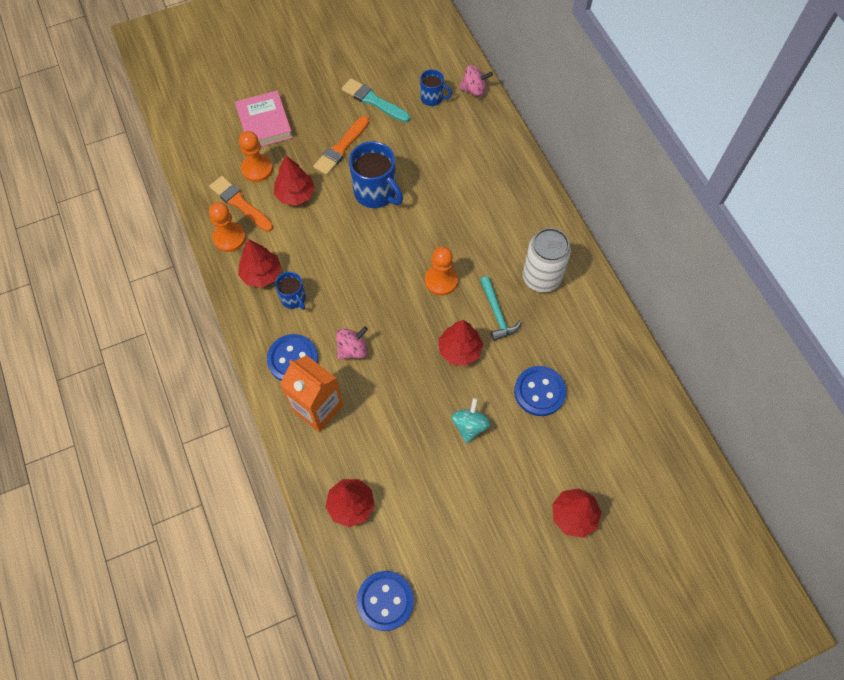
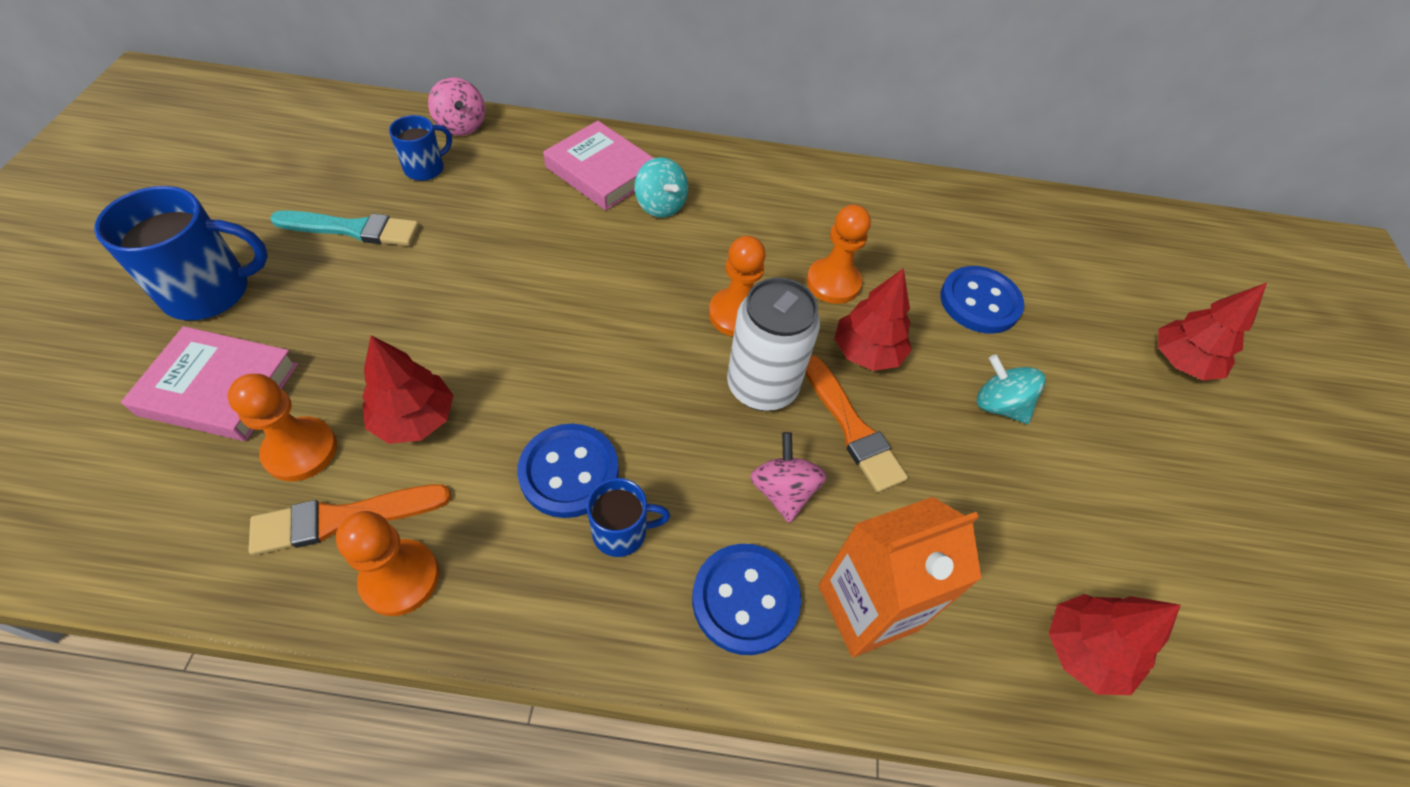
camera: 65 degrees left, 10 degrees down
(261, 274) = (528, 561): red tree -> none
(341, 148) = (392, 310): orange brush -> orange brush (852, 427)
(373, 101) = (353, 229): turquoise brush -> turquoise brush turned 150 degrees counterclockwise
(376, 192) = (518, 310): blue mug -> blue mug (210, 291)
(385, 601) = (1282, 688): blue button -> blue button (569, 472)
(474, 90) = (461, 126): pink spinning top -> pink spinning top turned 120 degrees clockwise
(489, 208) = (660, 205): none -> turquoise spinning top
(493, 168) = (602, 171): none -> pink book
(497, 313) = (833, 283): turquoise hammer -> orange pawn
(541, 278) = (808, 214): white can -> white can (762, 386)

